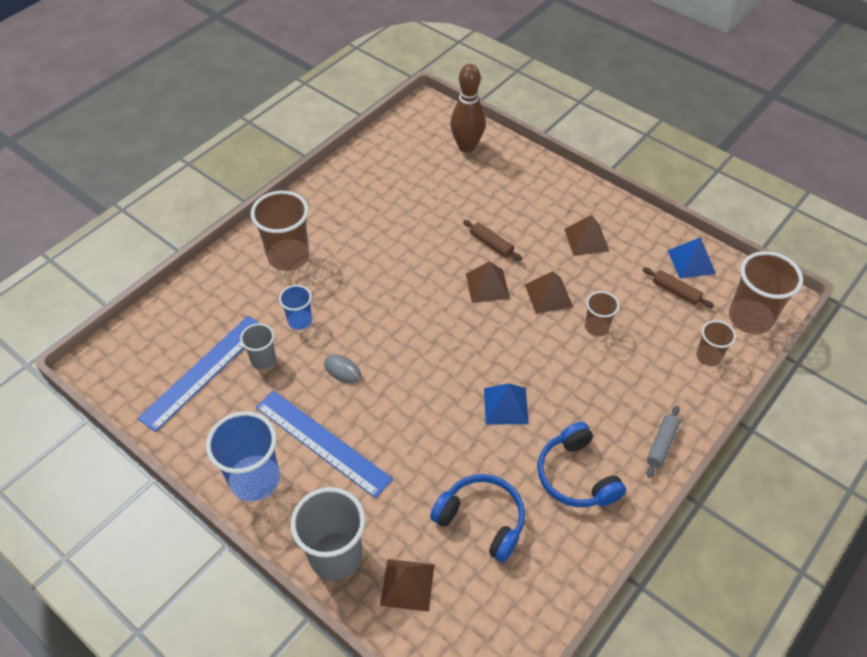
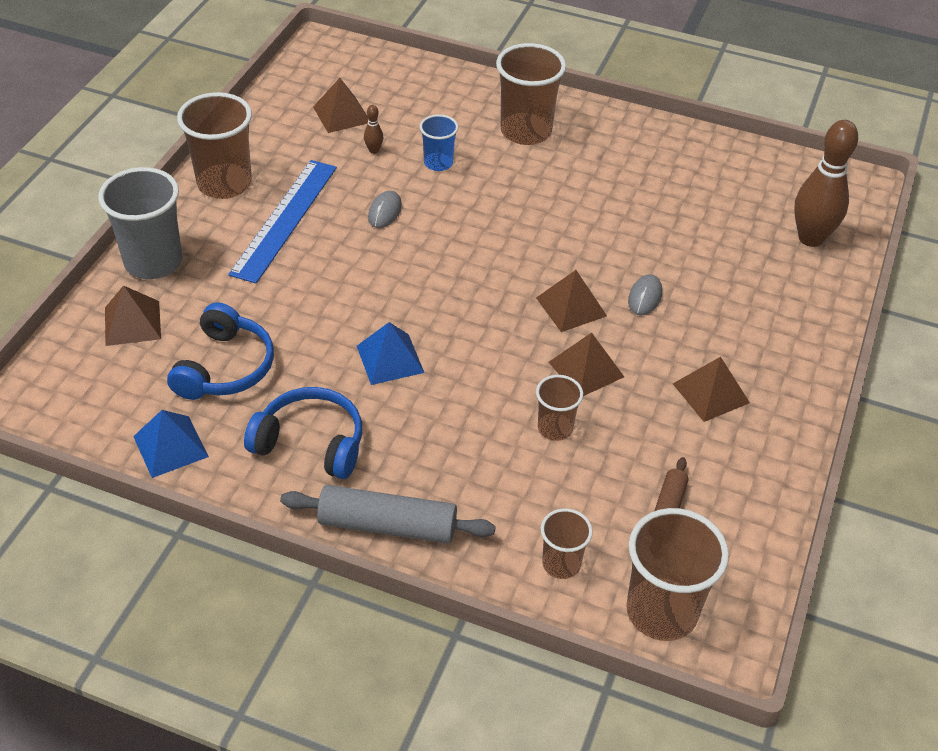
camera: 70 degrees right, 5 degrees down
(203, 371) = (342, 114): blue ruler -> brown pyramid
(255, 479) = (224, 184): blue cup -> brown cup
(263, 360) = (374, 150): grey cup -> brown bowling pin
(491, 244) = (645, 297): brown rolling pin -> grey mouse
(576, 476) = (310, 443): blue headphones -> blue headphones turned 60 degrees clockwise
(661, 444) = (387, 525): grey rolling pin -> grey rolling pin, size x1.72
(691, 262) = (738, 523): blue pyramid -> blue pyramid (170, 446)

